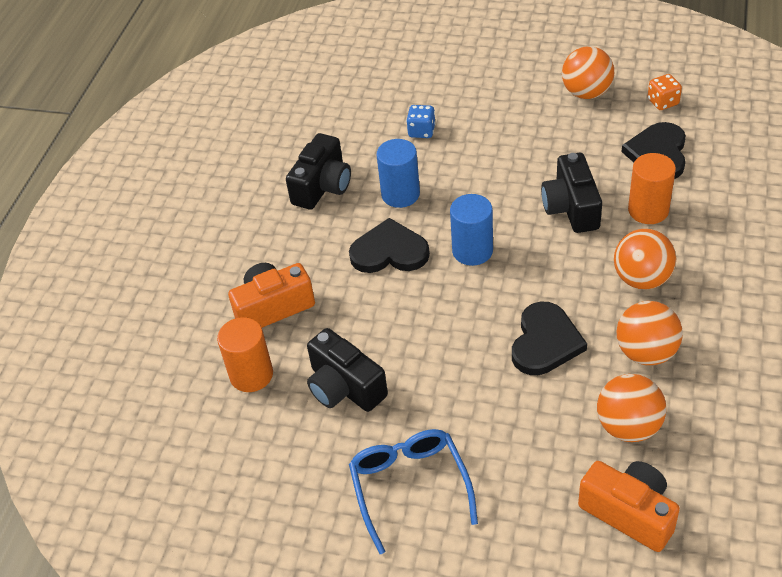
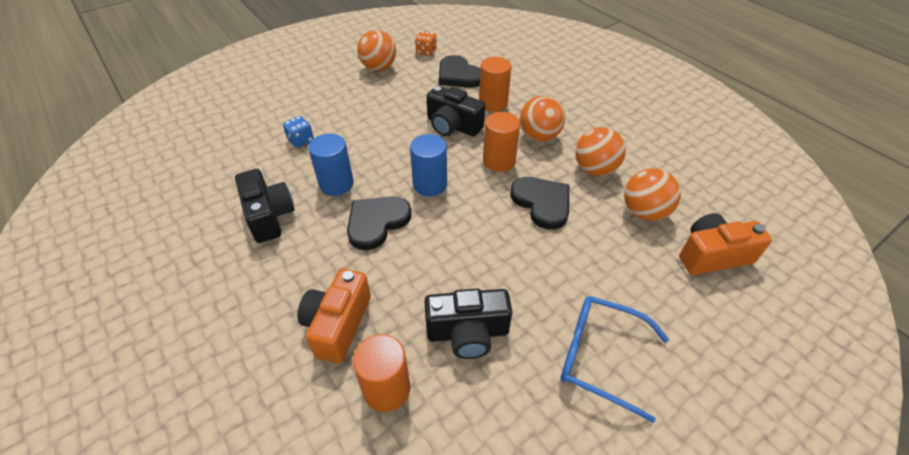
camera: 55 degrees left, 0 degrees up
(564, 274) = (499, 161): none -> orange cylinder

